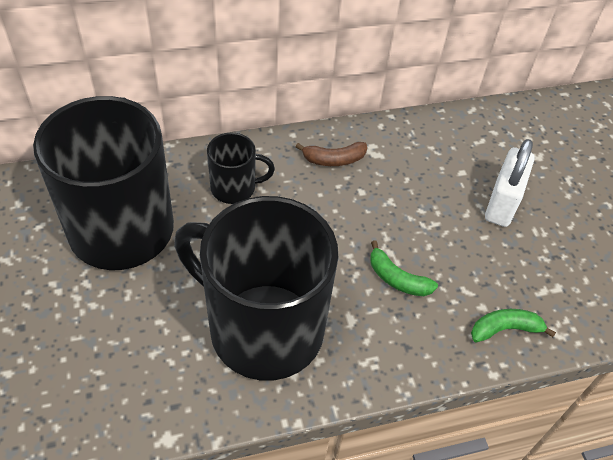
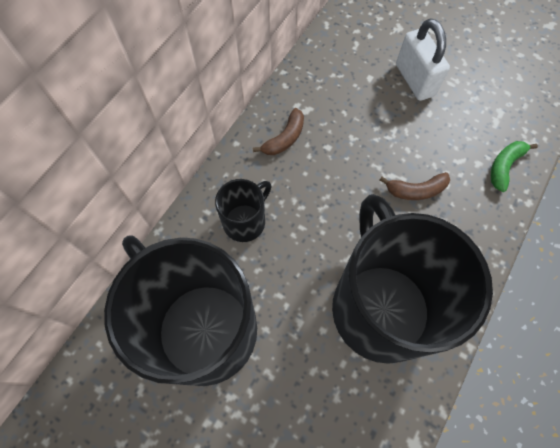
camera: 40 degrees left, 15 degrees up
(263, 328) = (380, 306): black mug -> black mug turned 90 degrees clockwise
(397, 279) = (416, 190): green banana -> brown banana

